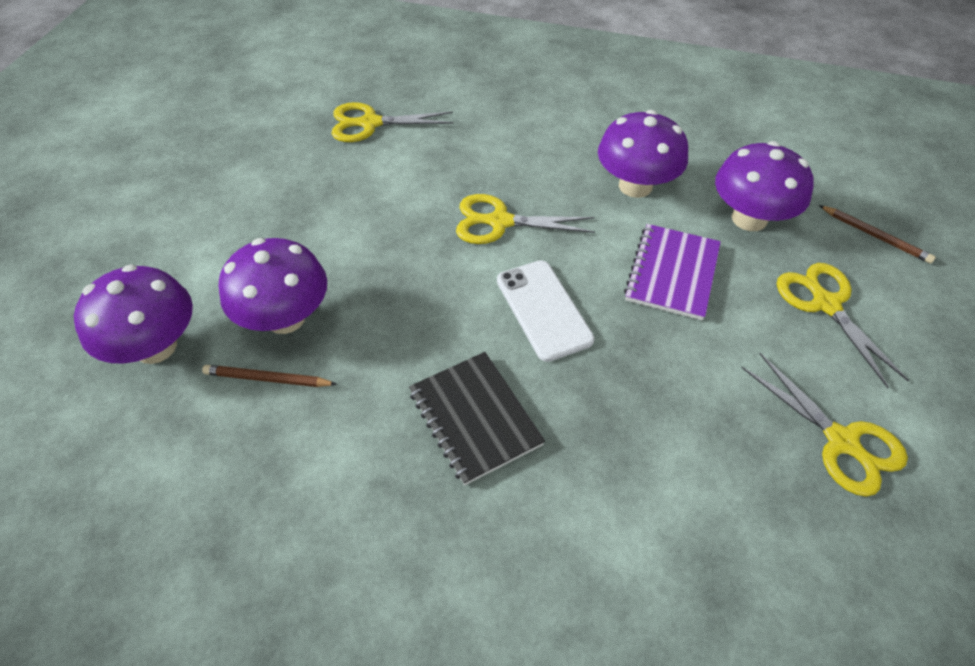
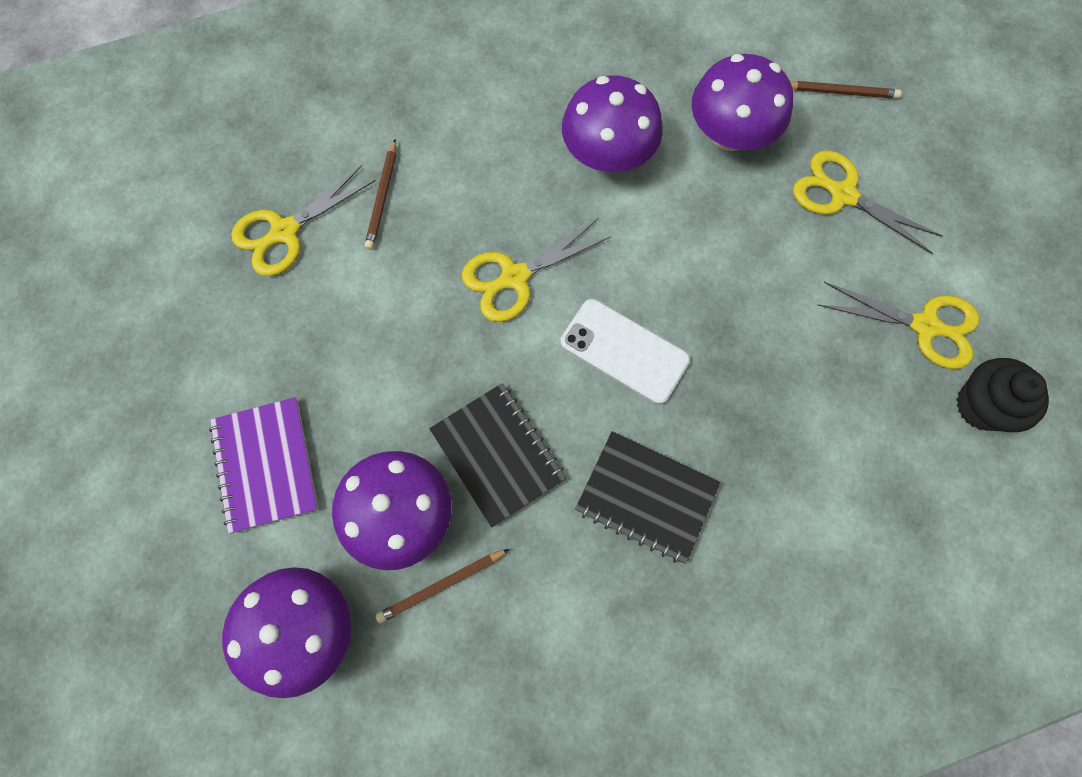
camera: 35 degrees left, 20 degrees up
(387, 321) = (498, 454): none -> black notebook
(450, 135) = (382, 197): none -> brown pencil
(672, 273) = (704, 240): purple notebook -> purple notebook (265, 465)
(860, 541) = (981, 406): none -> black cupcake

